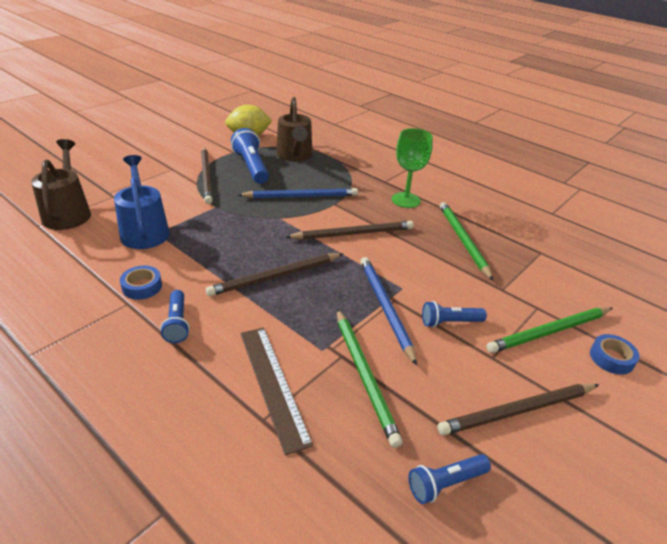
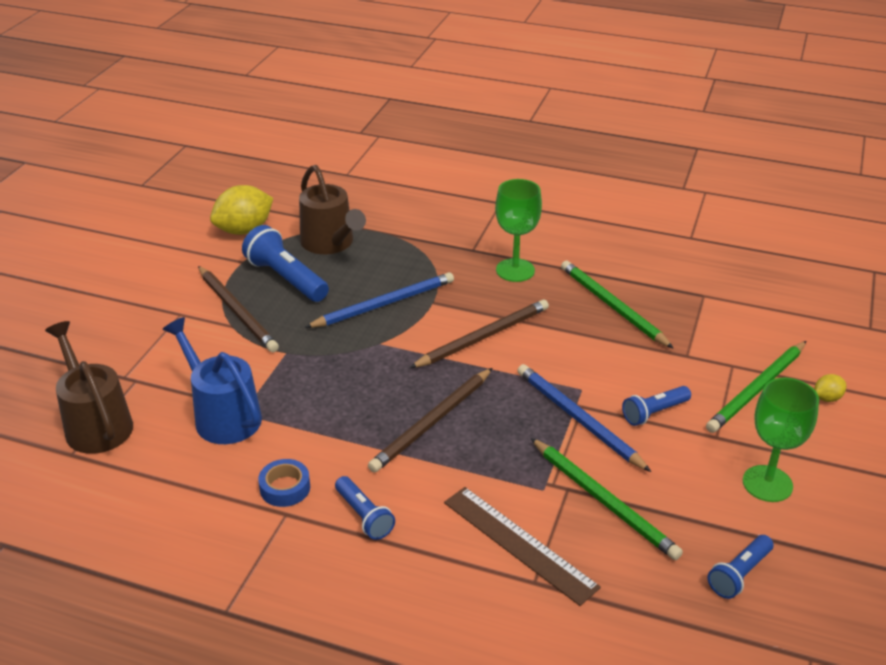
camera: 20 degrees left, 0 degrees up
(517, 411) = (767, 483): brown pencil -> green goblet
(611, 358) = (827, 398): blue tape -> yellow lemon

